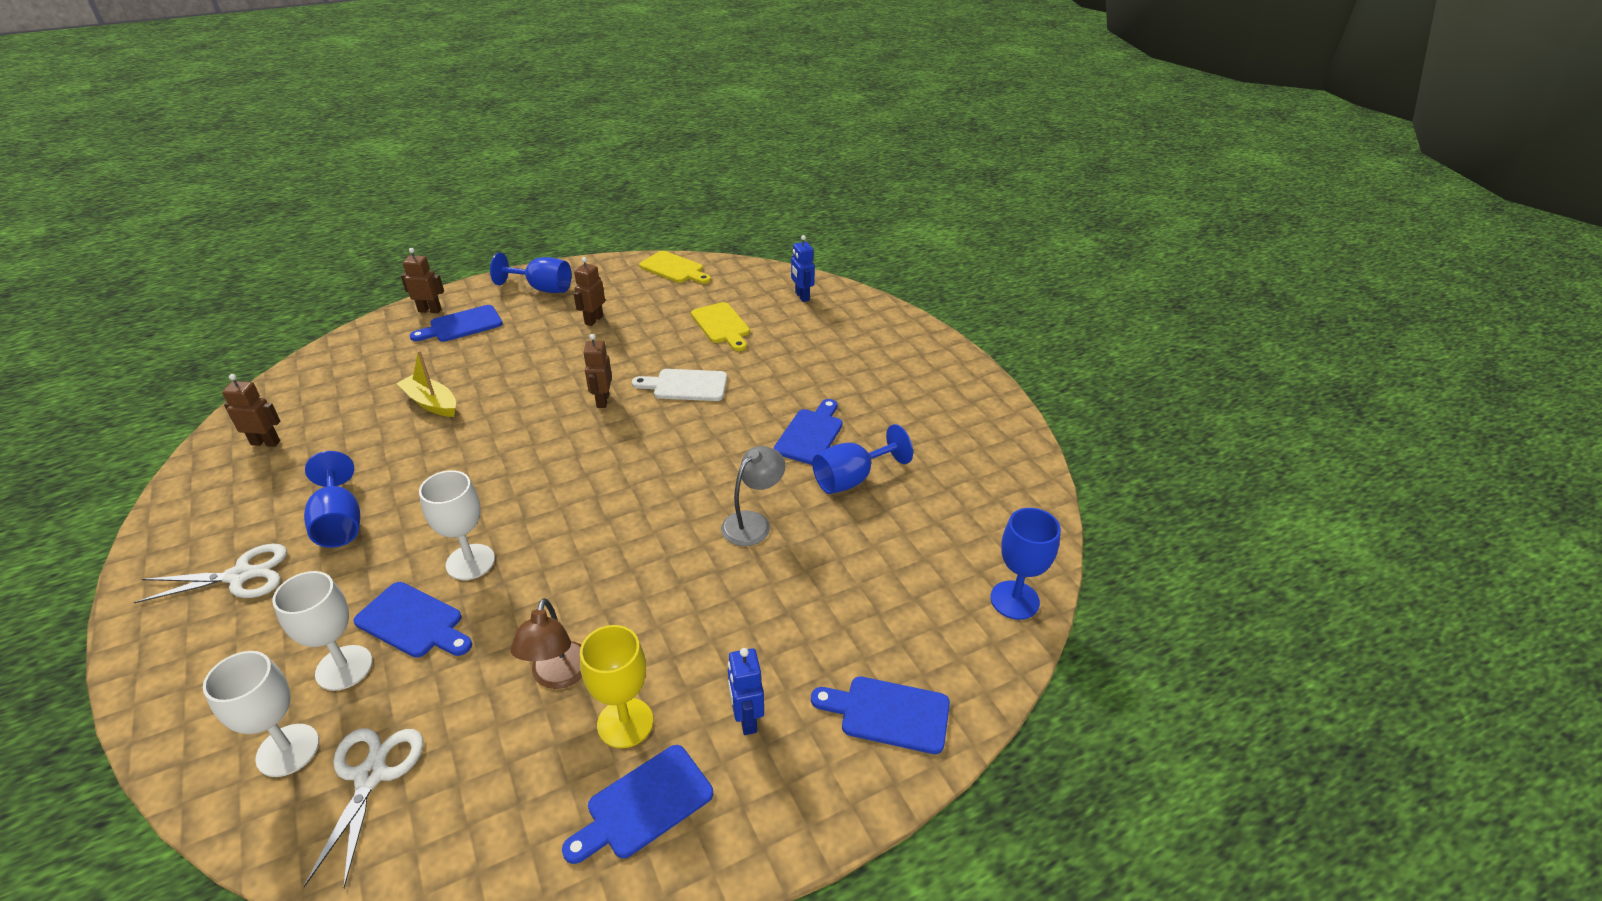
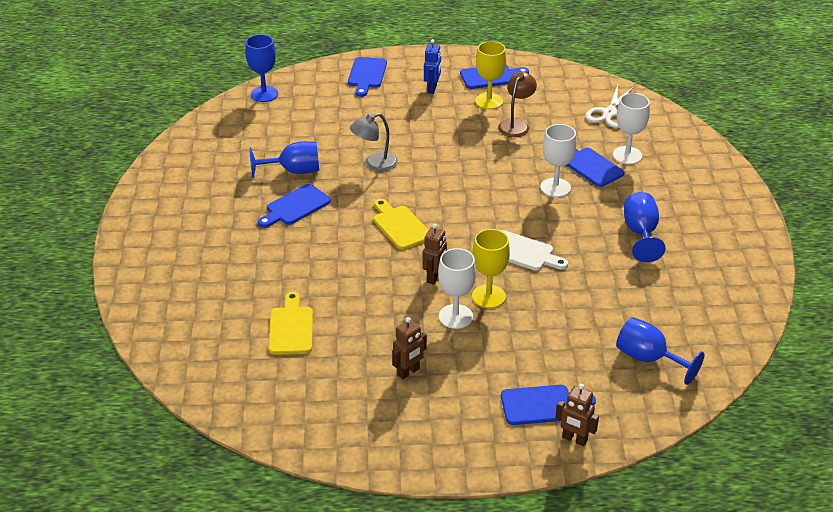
camera: 155 degrees left, 0 degrees up
(240, 575) = (698, 216): white scissors -> none
(266, 442) = (710, 314): brown robot -> none
(288, 750) = (650, 131): white goblet -> white goblet (455, 316)
(431, 403) = (576, 315): yellow boat -> none
(535, 397) = (488, 296): none -> yellow goblet
(542, 288) = (447, 438): blue goblet -> blue goblet (648, 359)
(674, 269) = (289, 427): yellow cutting board -> yellow cutting board (400, 226)
(686, 385) = (361, 272): white cutting board -> white cutting board (523, 252)
(802, 296) = (189, 342): blue robot -> none
(888, 713) = (367, 75): blue cutting board -> blue cutting board turned 60 degrees clockwise

